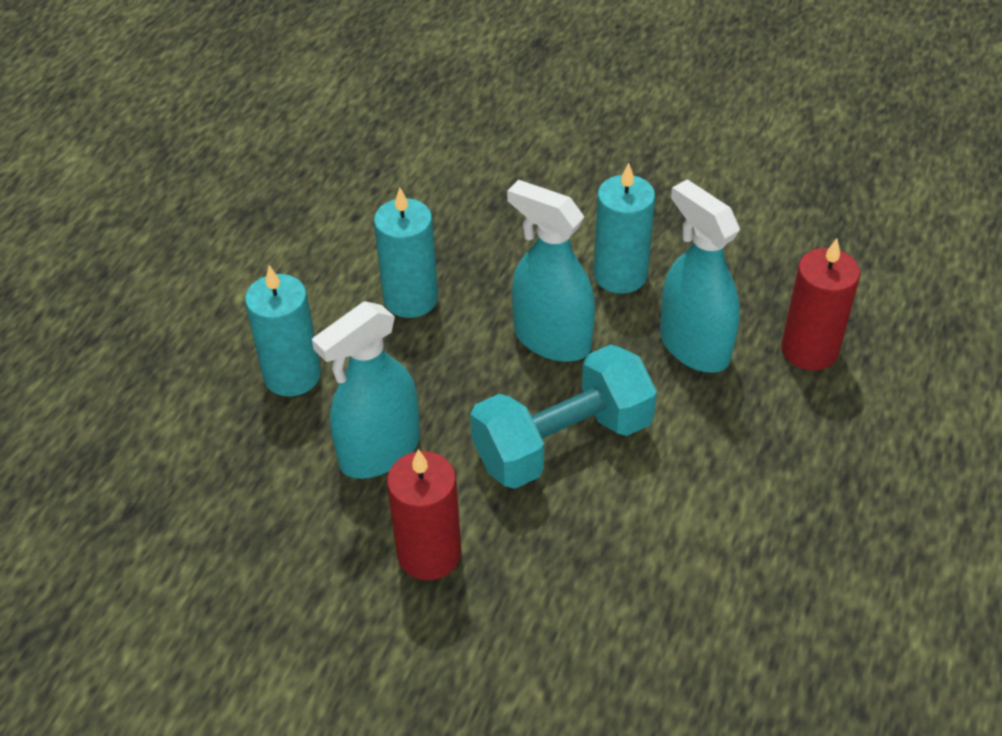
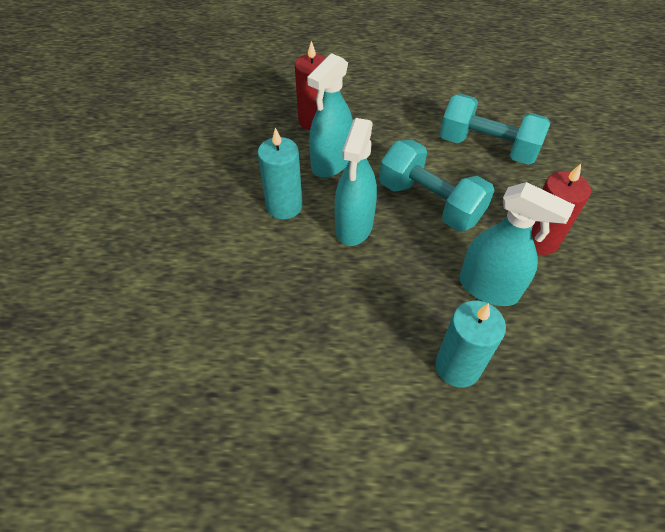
camera: 110 degrees left, 5 degrees up
(410, 298) = (350, 316): turquoise candle -> none
(665, 577) = (487, 147): none -> turquoise dumbbell

